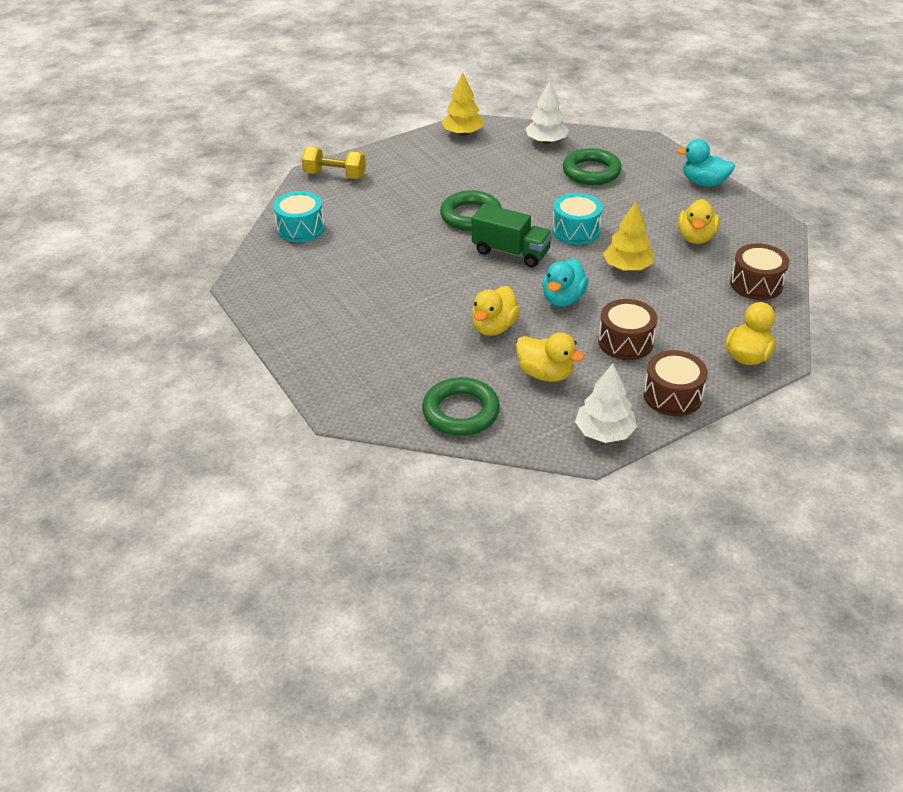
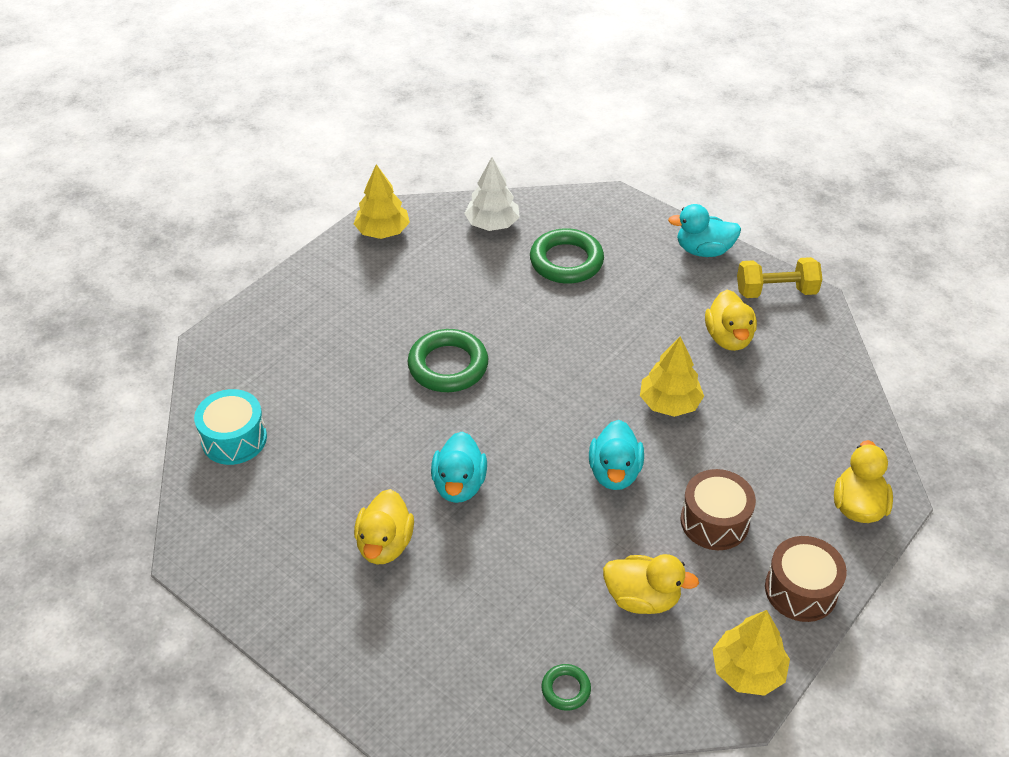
camera: 20 degrees left, 5 degrees up
(335, 175) = (243, 337): yellow dumbbell -> yellow dumbbell (775, 291)
(444, 283) = (459, 485): none -> turquoise duck
(461, 412) = (566, 689): green ring -> green ring, size x0.49
(494, 327) = (550, 541): yellow duck -> yellow duck (385, 544)
(511, 252) = (521, 413): green truck -> none
(576, 231) = (586, 360): turquoise drum -> none
(604, 432) = (747, 670): white tree -> yellow tree
(756, 284) = (823, 393): brown drum -> none

